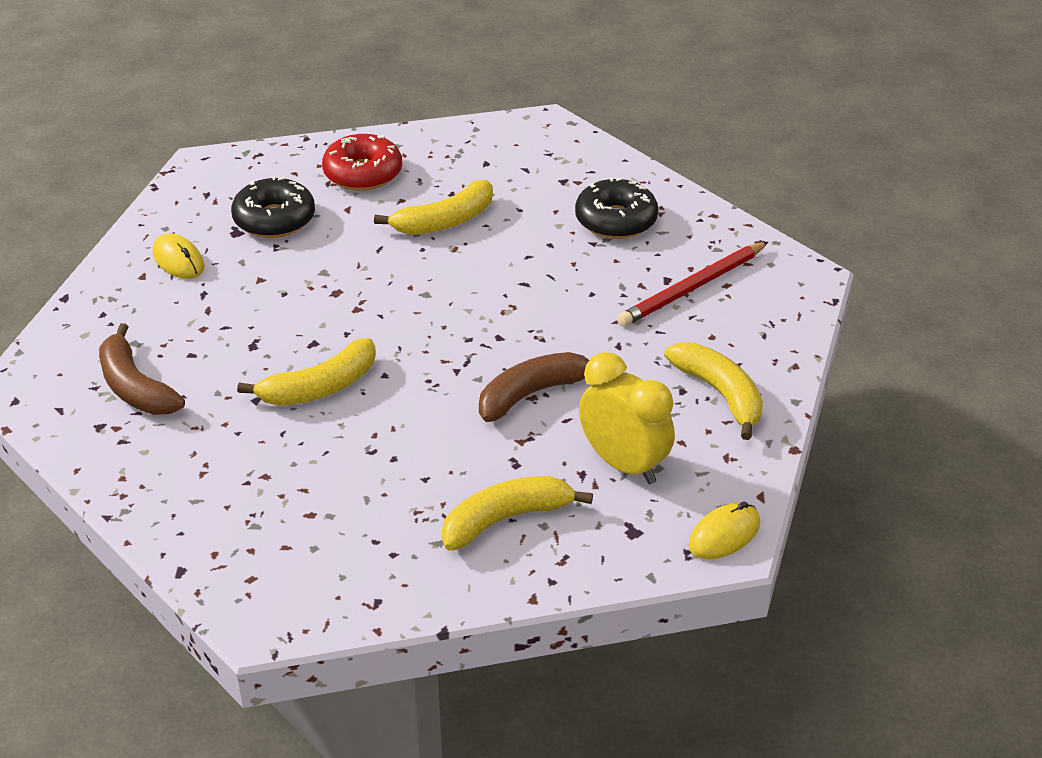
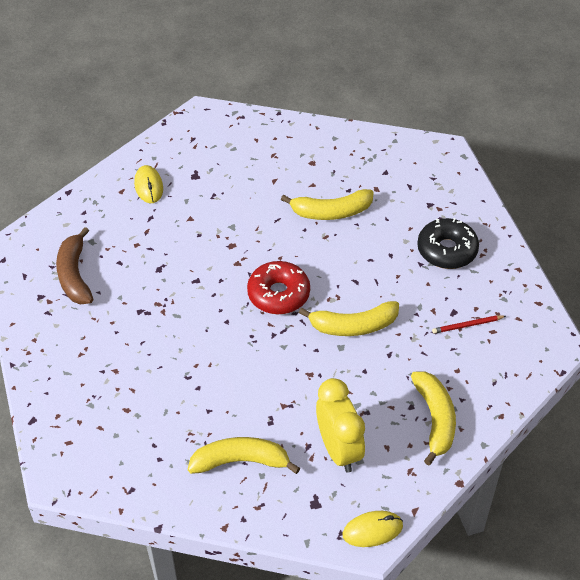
camera: 25 degrees right, 10 degrees up
(274, 219) = (223, 173): black donut -> none
(320, 387) = (182, 316): yellow banana -> yellow banana (353, 326)
(363, 173) = (299, 154): red donut -> red donut (278, 294)
(533, 394) = (311, 372): brown banana -> none
(692, 288) = (467, 325): red pencil -> red pencil, size x0.52

